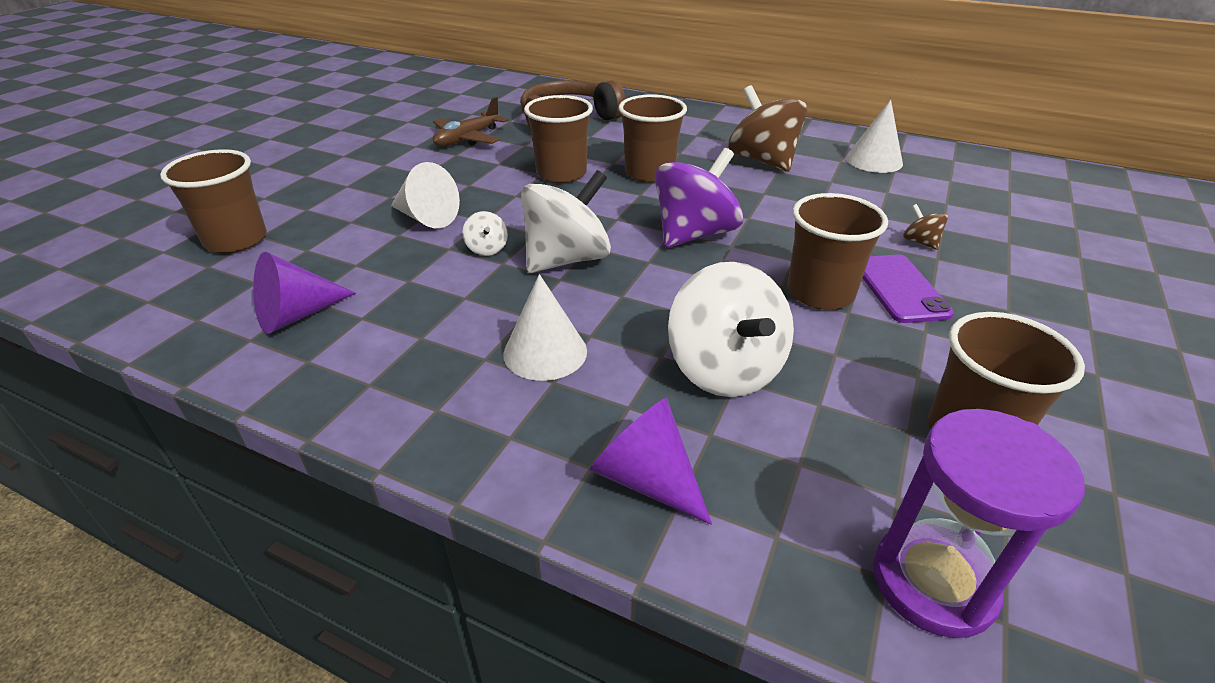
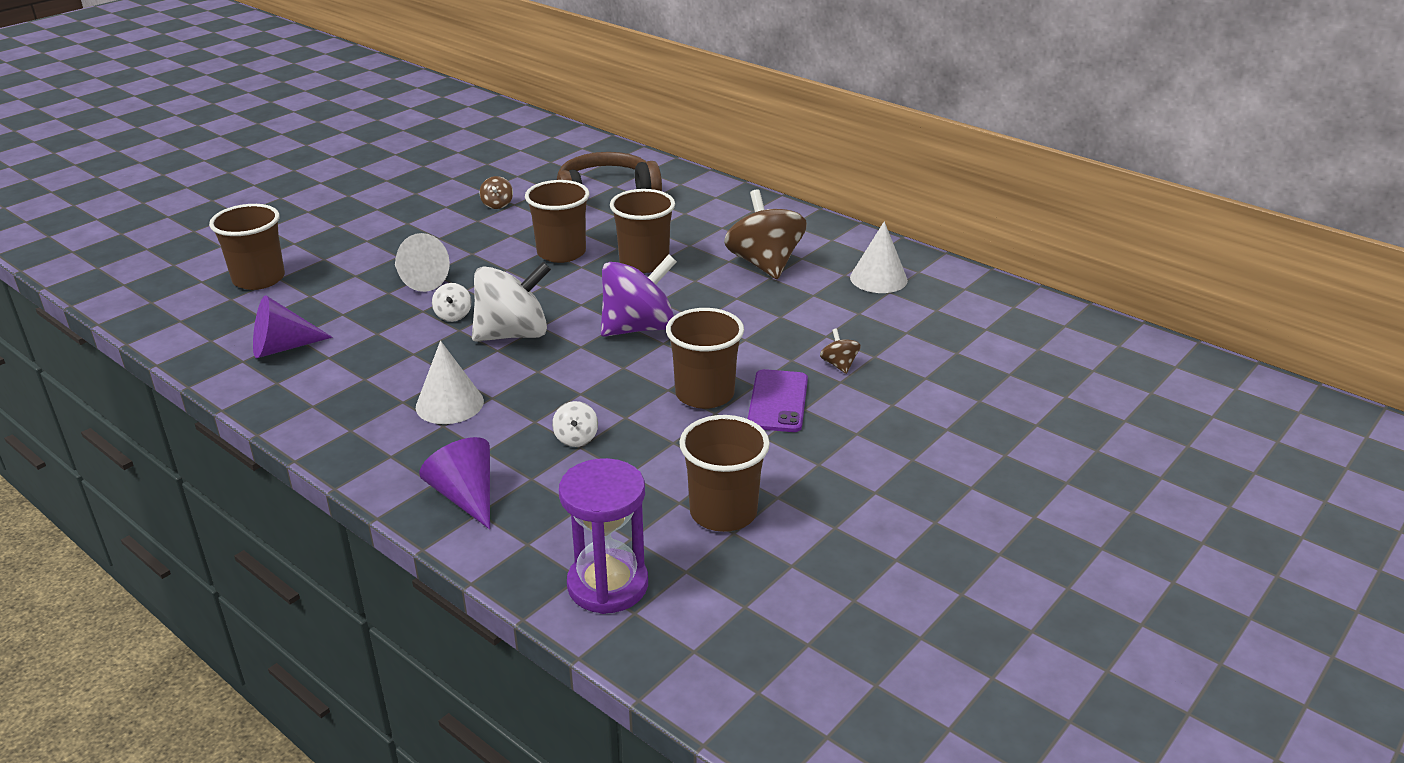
camera: 15 degrees right, 5 degrees down
(467, 139) = (497, 204): brown plane -> brown spinning top
(725, 369) = (576, 438): white spinning top -> white spinning top, size x0.43

